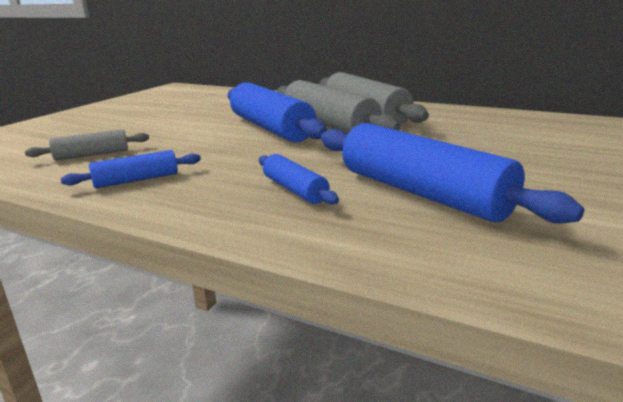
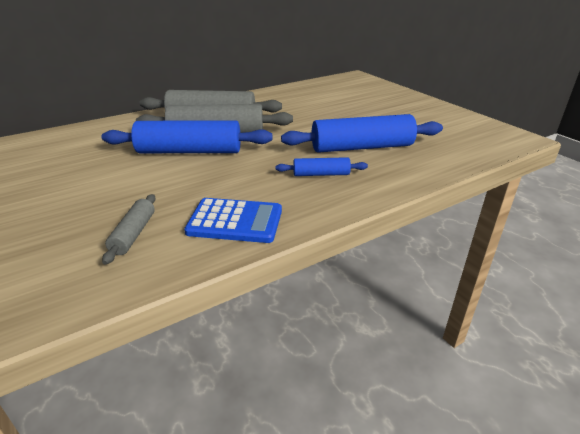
camera: 60 degrees left, 10 degrees up
(136, 180) = (235, 221): blue rolling pin -> blue calculator

